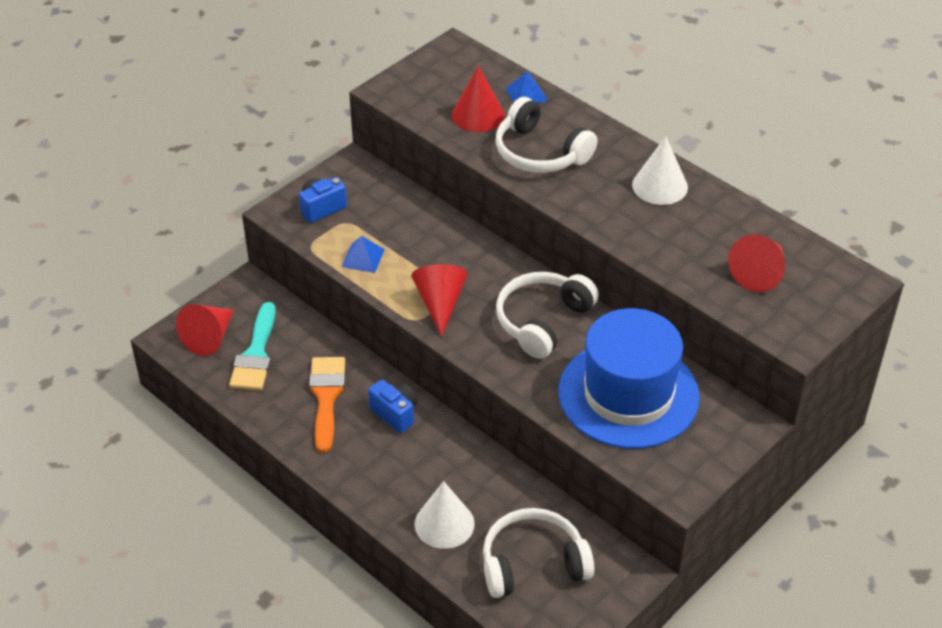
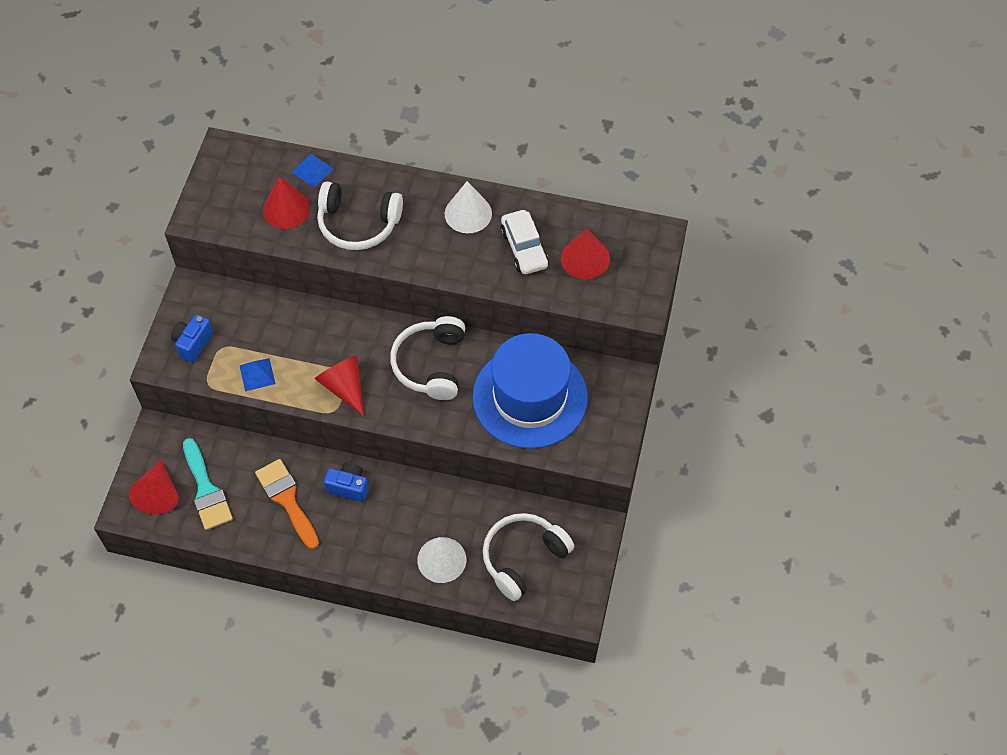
camera: 30 degrees left, 15 degrees up
(699, 237) = (524, 248): none -> white car

